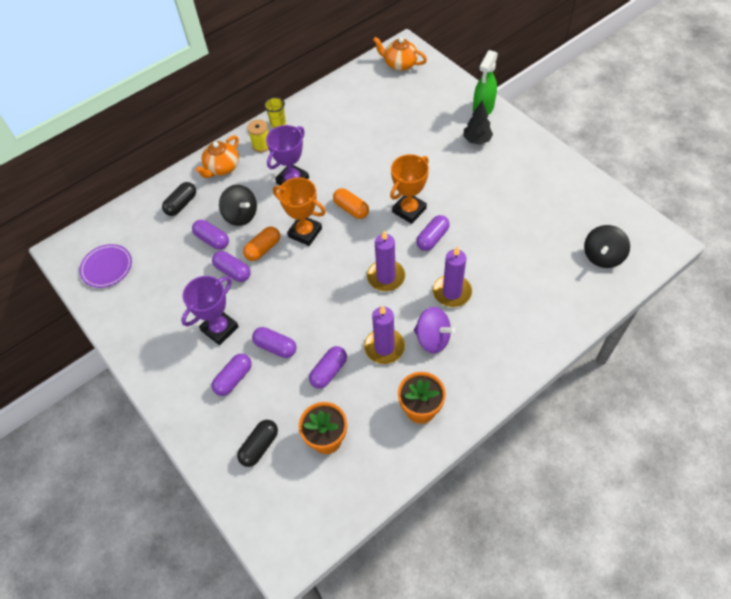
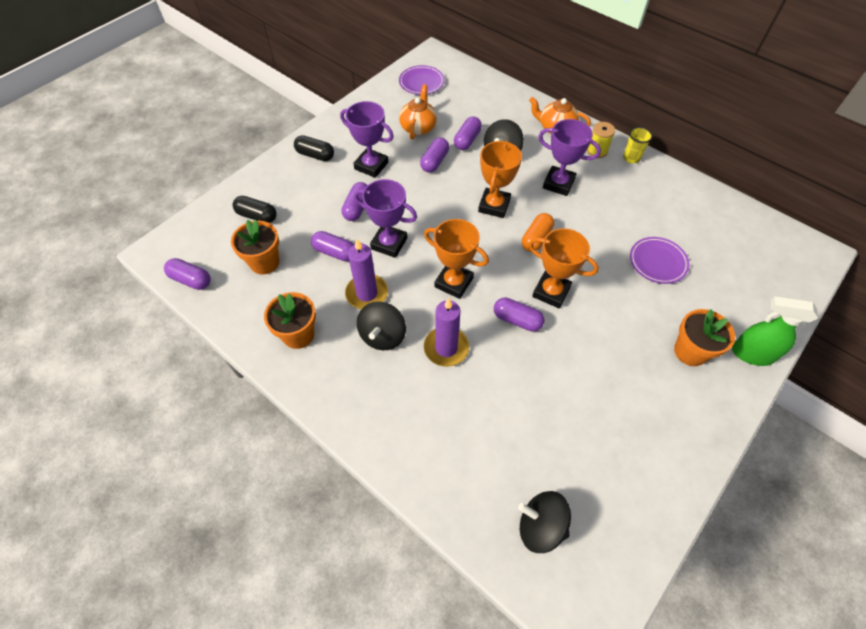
camera: 75 degrees right, 0 degrees up
(181, 204) = (502, 111): black capsule -> black capsule (315, 155)
(234, 379) = (321, 185): purple capsule -> purple capsule (191, 280)
(263, 249) = (465, 178): orange capsule -> none
(329, 323) = (389, 243): none -> purple trophy
(386, 277) = (453, 282): purple candle -> orange trophy
(393, 137) = (658, 262): none -> purple plate
(400, 64) = (784, 251): orange teapot -> orange teapot (418, 127)
(432, 338) = (383, 336): purple spinning top -> black spinning top
(476, 140) = (690, 351): black tree -> orange flower pot

